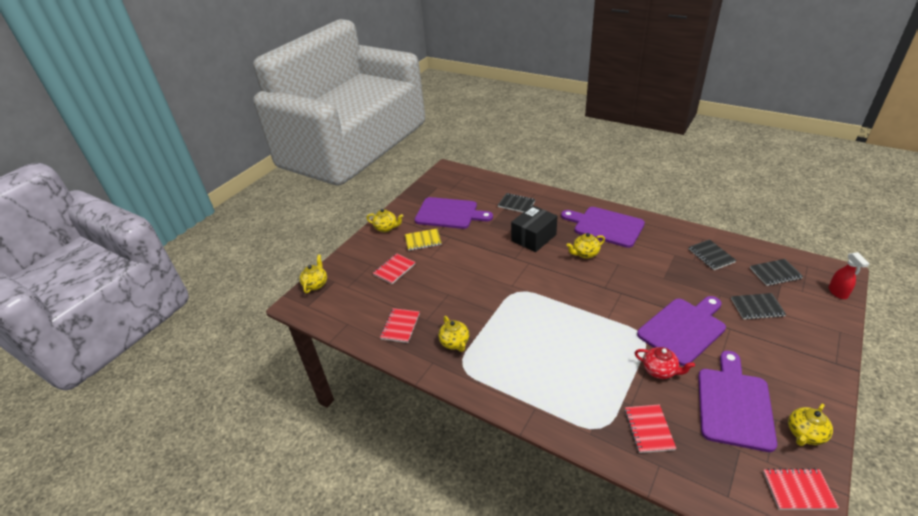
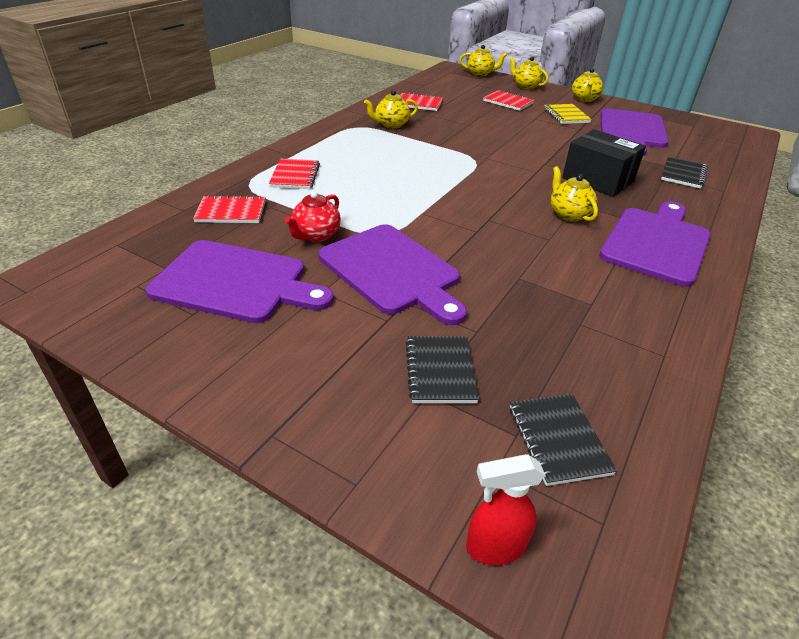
camera: 85 degrees right, 0 degrees up
(711, 256) = (602, 351): black notebook -> none
(798, 490) = (83, 298): red notebook -> red notebook (295, 176)
(804, 434) = (153, 334): yellow teapot -> yellow teapot (526, 86)

